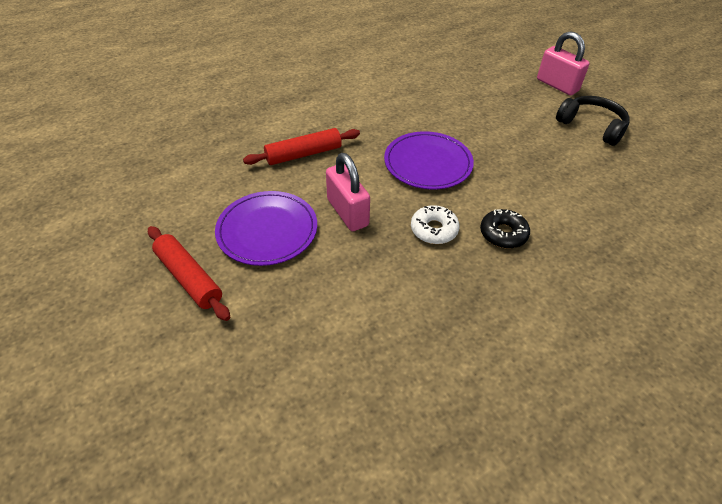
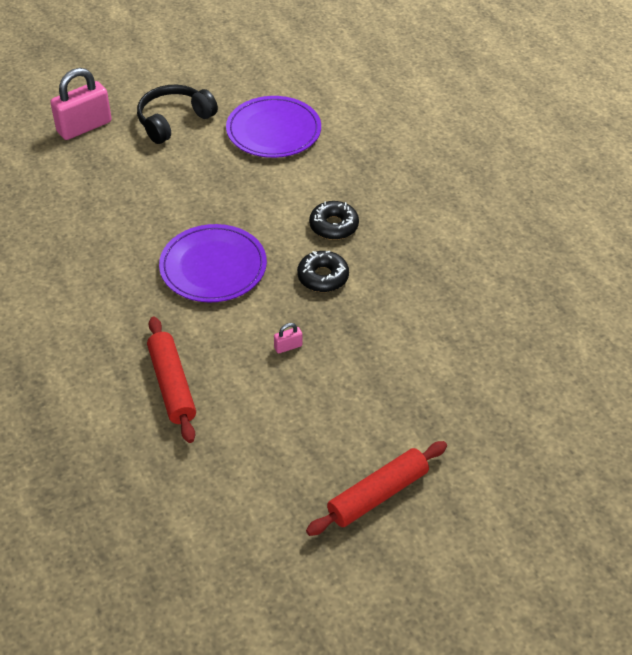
camera: 85 degrees left, 0 degrees up
(267, 230) = (309, 422): purple plate -> purple plate (273, 131)
(347, 212) = (288, 347): pink padlock -> pink padlock, size x0.42
(434, 230) = (323, 277): white donut -> black donut

